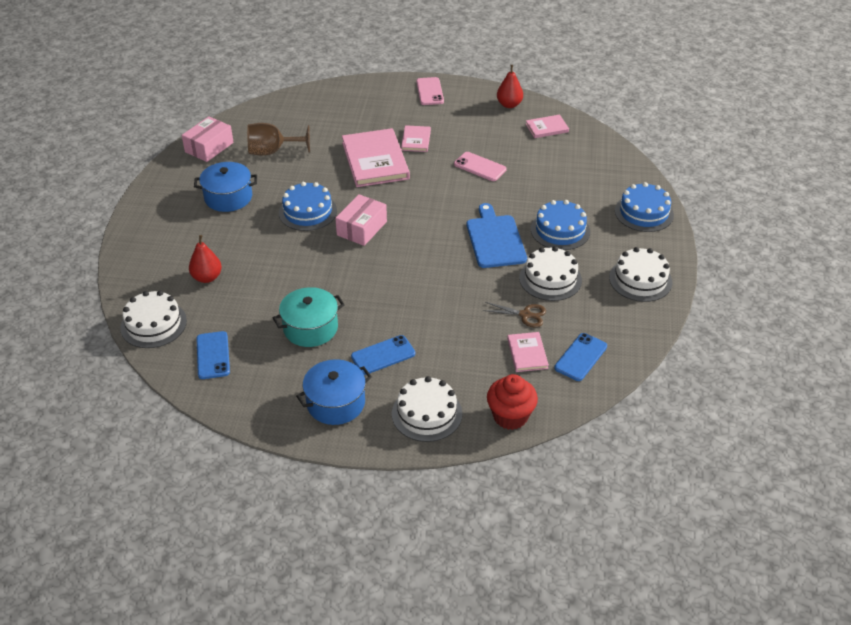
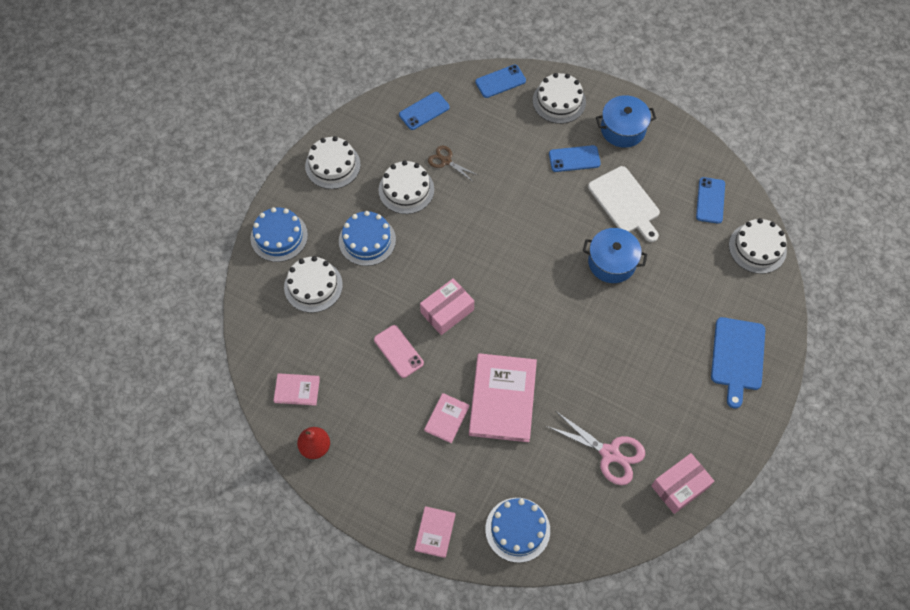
camera: 160 degrees left, 20 degrees up
(207, 277) = (705, 287): red pear -> none
(228, 197) = (670, 392): blue pot -> blue pot (612, 262)
(272, 151) = (609, 453): brown goblet -> pink scissors
(308, 212) = (594, 343): blue cake -> blue cake (517, 529)
(310, 328) = (625, 202): turquoise pot -> white cutting board
(361, 228) = (548, 303): pink box -> pink box (447, 311)
(430, 91) = (394, 507): pink phone -> none
(495, 239) = (430, 249): blue cutting board -> blue cutting board (737, 357)
(510, 416) = (500, 81): red cupcake -> blue phone
(527, 353) = (462, 126): pink book -> pink book (435, 532)
(584, 188) = (313, 286): none -> white cake

